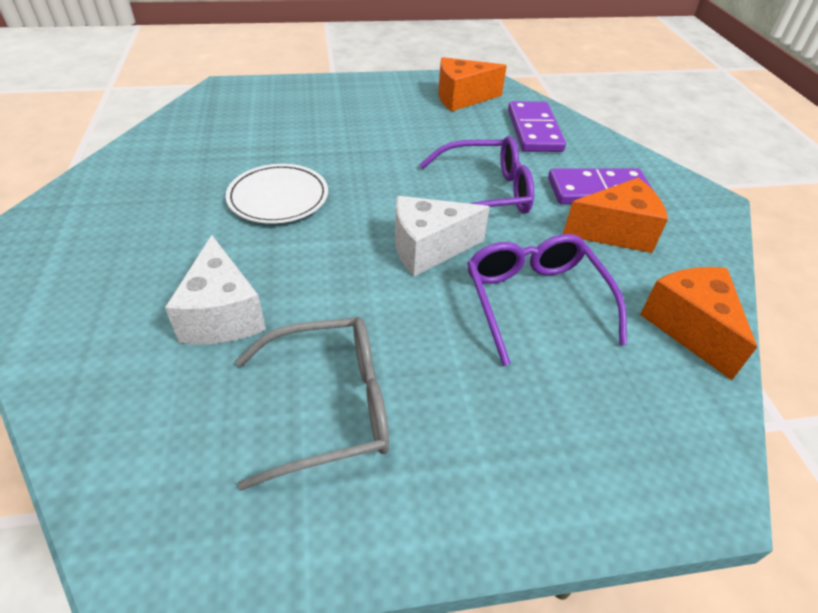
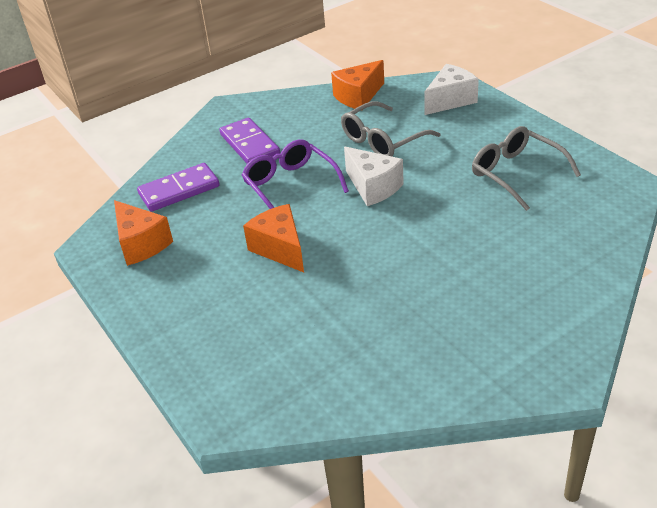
camera: 110 degrees left, 5 degrees down
(222, 315) = (505, 235): white cheese -> white cheese (450, 100)
(278, 197) = (380, 273): white plate -> none
(535, 302) = (383, 140): purple glasses -> grey glasses
(615, 232) = (293, 130): orange cheese -> orange cheese (280, 248)

